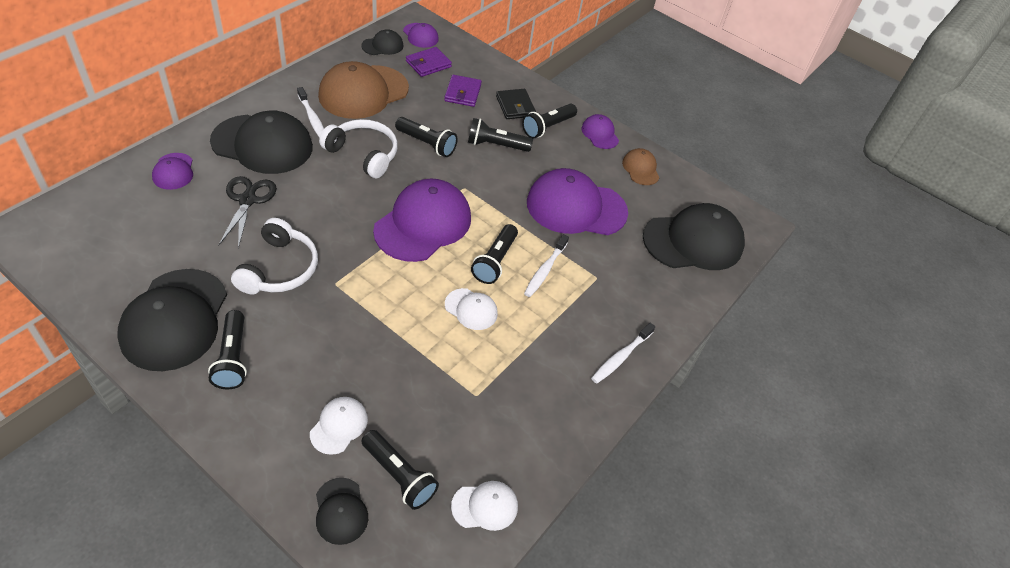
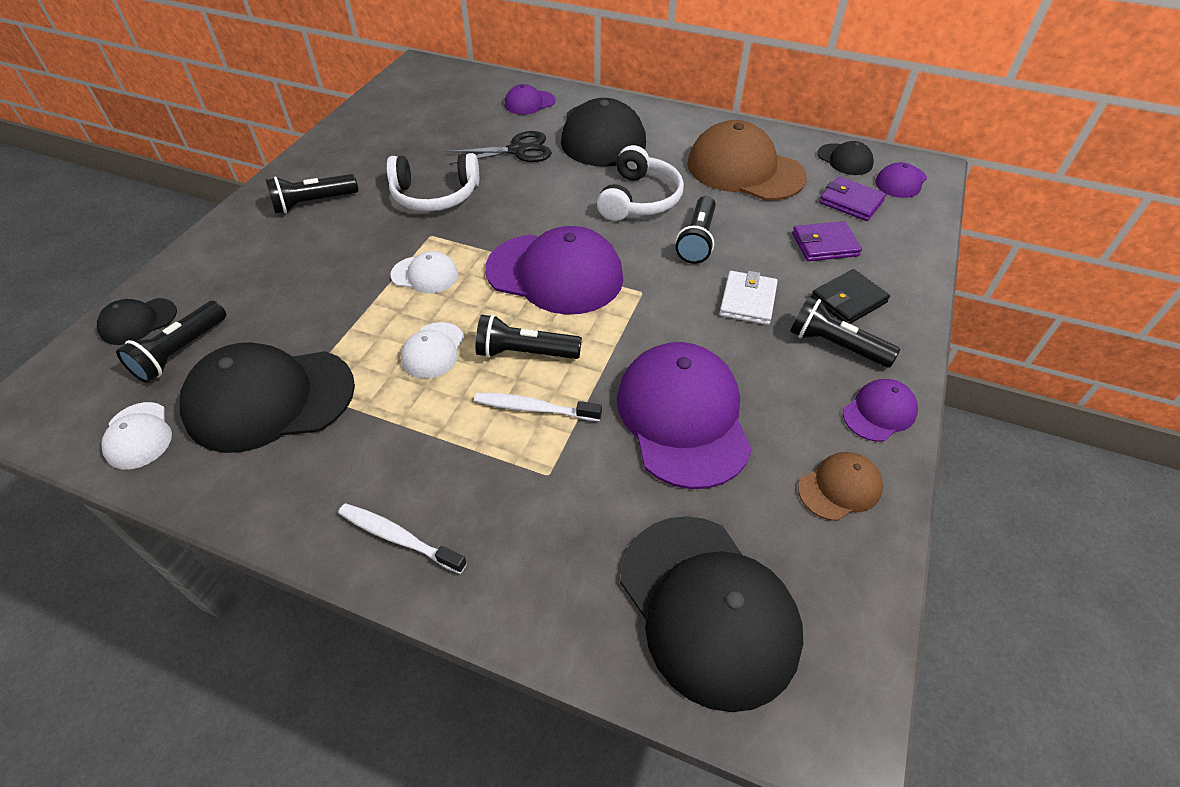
camera: 80 degrees right, 0 degrees up
(175, 319) = (350, 160): black cap -> black cap (270, 399)
(312, 118) = (668, 151): white toothbrush -> none
(339, 426) = (241, 291): white cap -> white cap (425, 275)
(496, 145) = (748, 301): black flashlight -> white wallet

